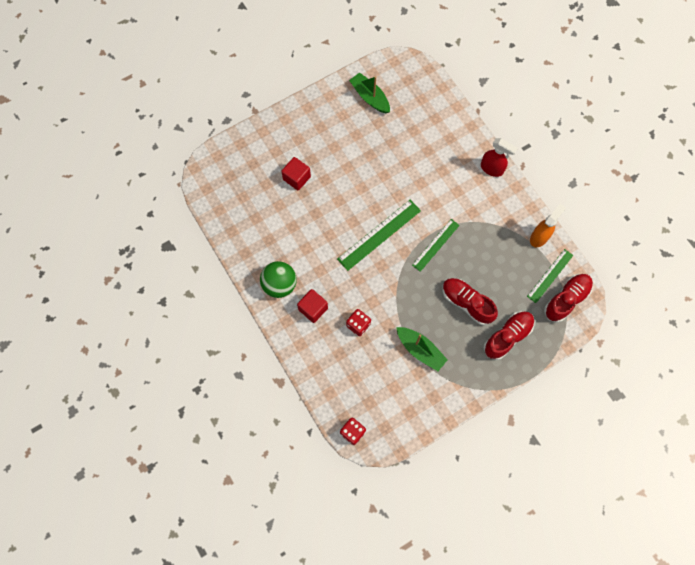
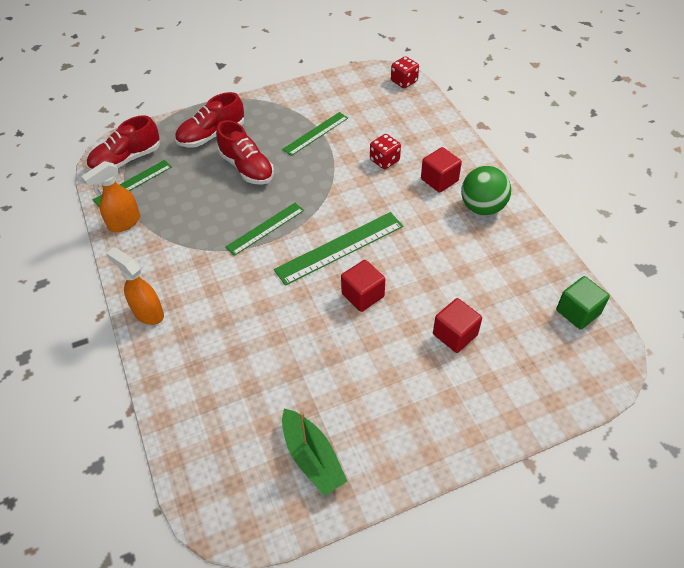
camera: 170 degrees left, 20 degrees down
(219, 203) = (578, 312): none -> green cube
(357, 199) = (362, 295): none -> red cube
(420, 350) = (315, 133): green boat -> green ruler
(492, 169) = (148, 313): red spray bottle -> orange spray bottle

